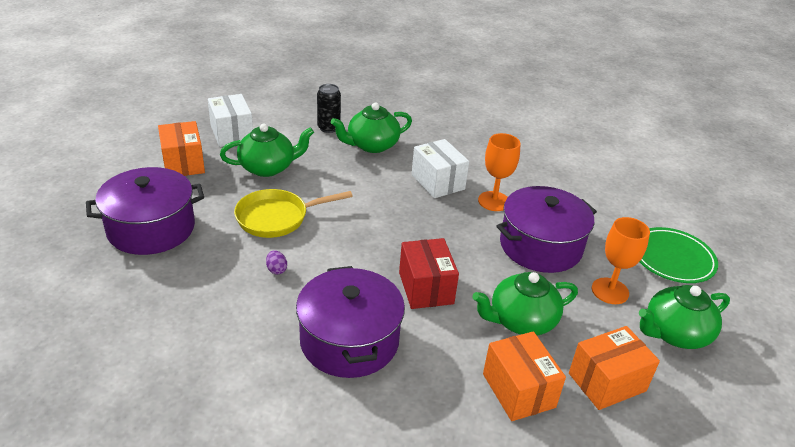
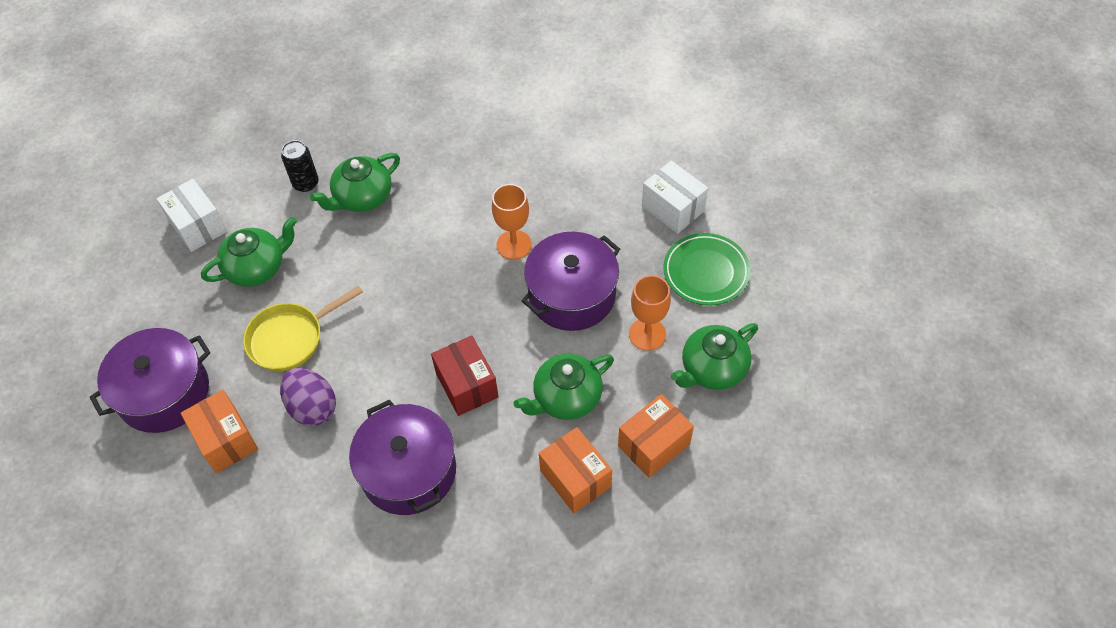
camera: 10 degrees left, 20 degrees up
(183, 163) = (161, 289): orange box -> orange box (226, 440)
(276, 270) = (312, 407): purple egg -> purple egg, size x2.29
(438, 182) = (448, 234): white box -> white box (673, 208)

